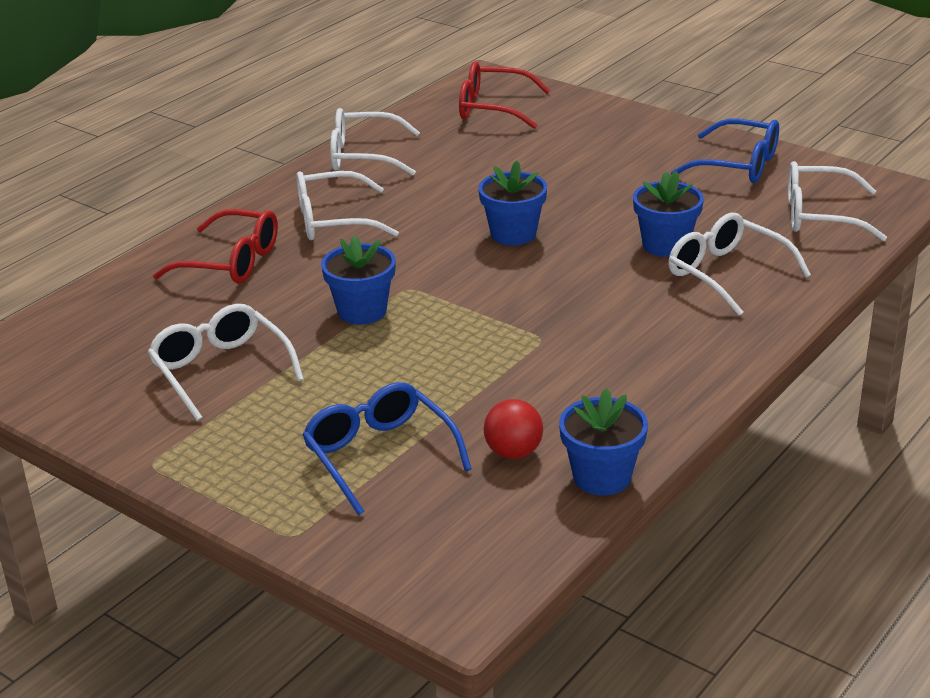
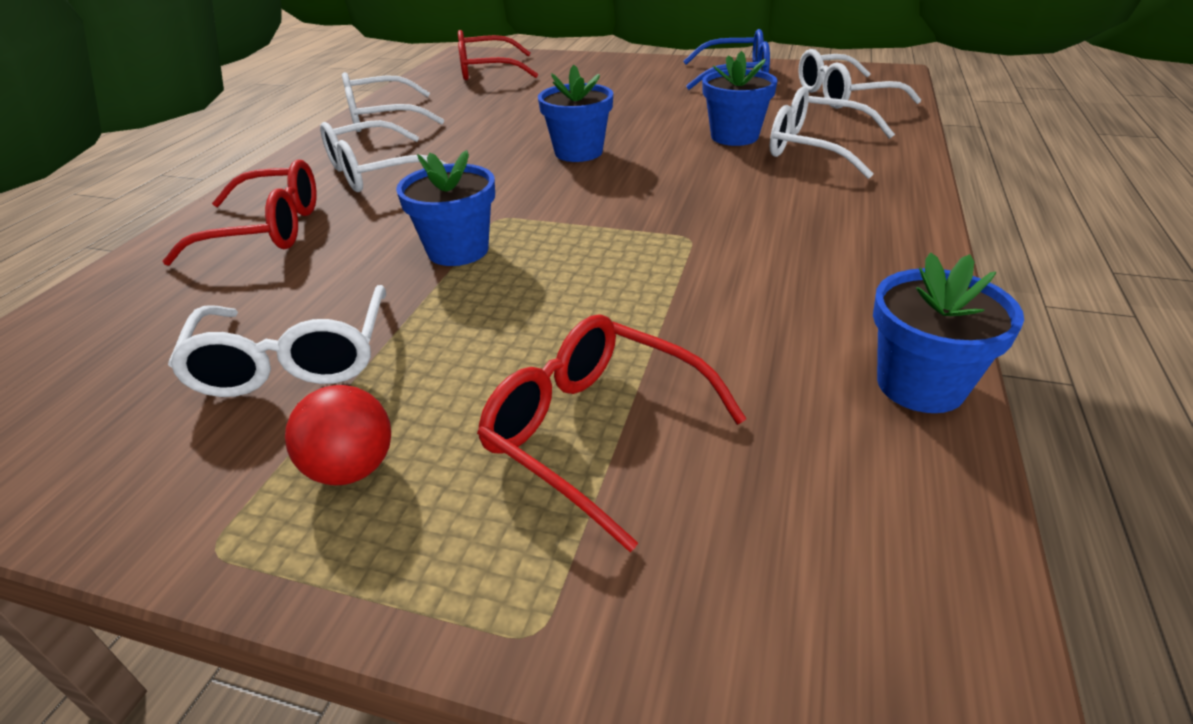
camera: 20 degrees left, 5 degrees up
(220, 370) = (294, 360): white glasses -> white glasses turned 135 degrees counterclockwise
(379, 455) = (595, 432): blue glasses -> red glasses
(513, 452) = (777, 379): red ball -> red ball (352, 468)

